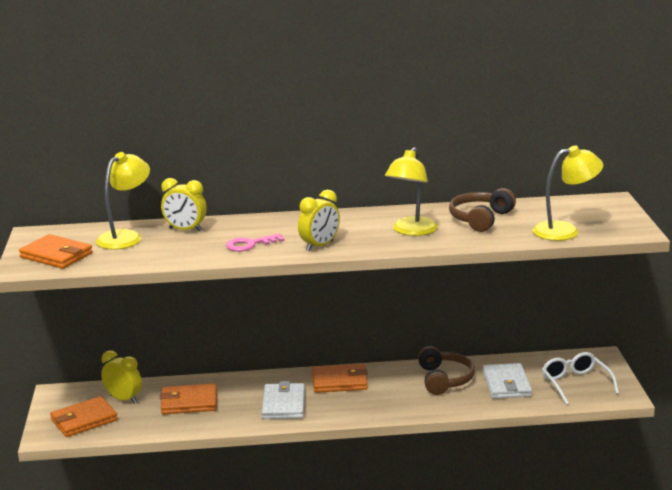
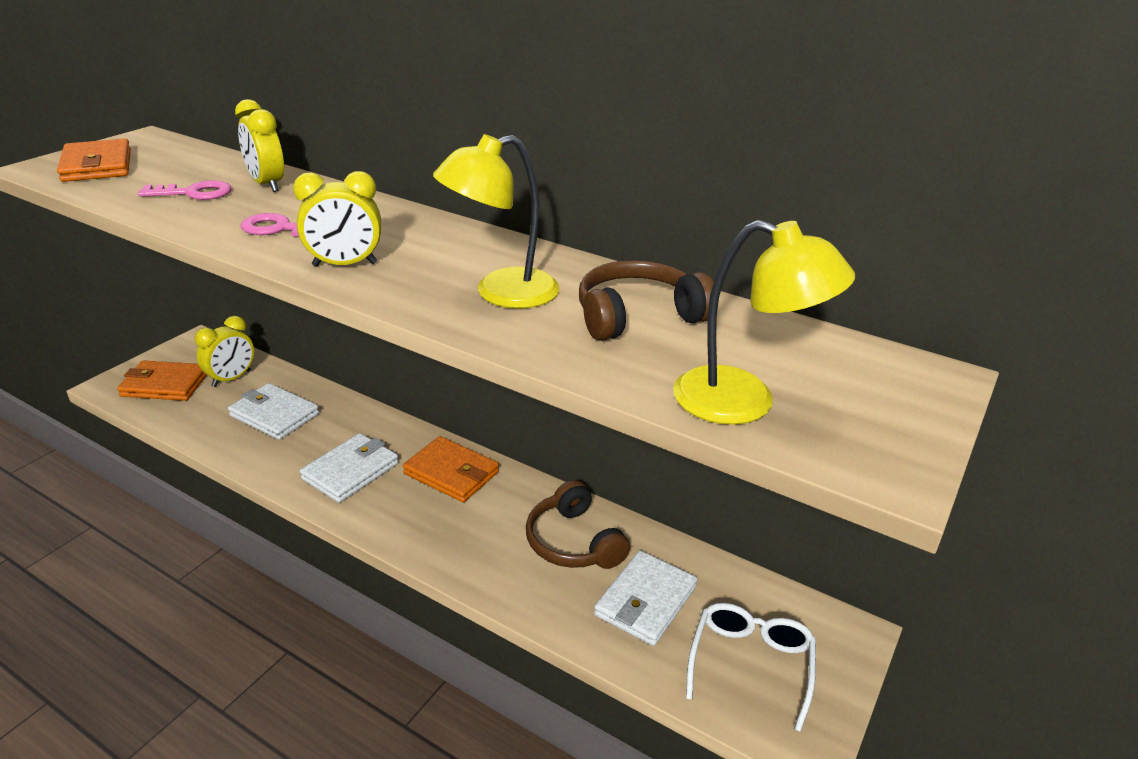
camera: 35 degrees right, 10 degrees up
(123, 399) = (231, 378): yellow clock -> yellow clock turned 60 degrees clockwise
(126, 237) = (199, 170): yellow lamp -> none
(157, 247) = (194, 193): none -> pink key
(189, 402) = (274, 415): orange wallet -> white wallet
(444, 379) = (573, 542): brown headphones -> brown headphones turned 120 degrees clockwise

